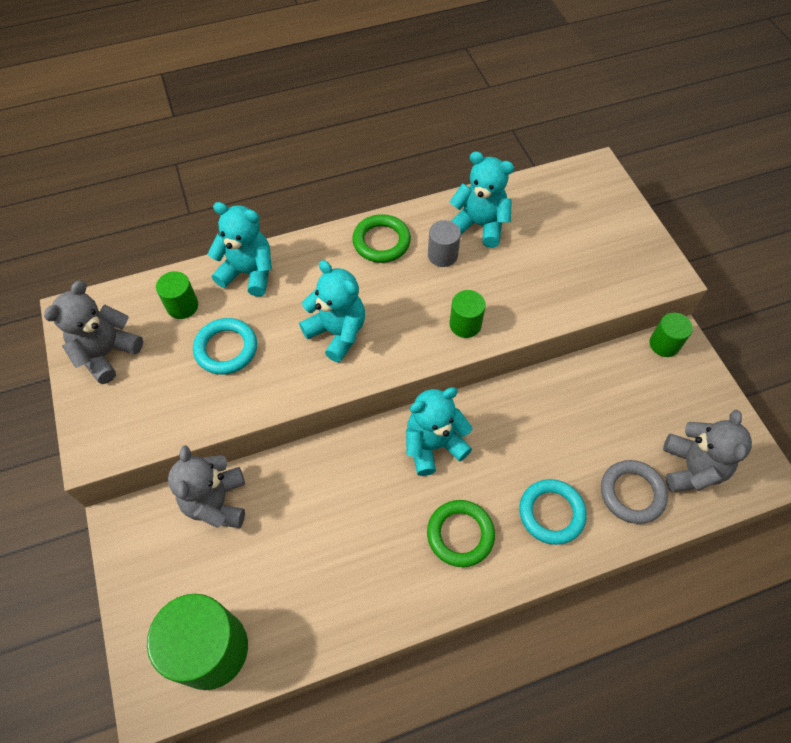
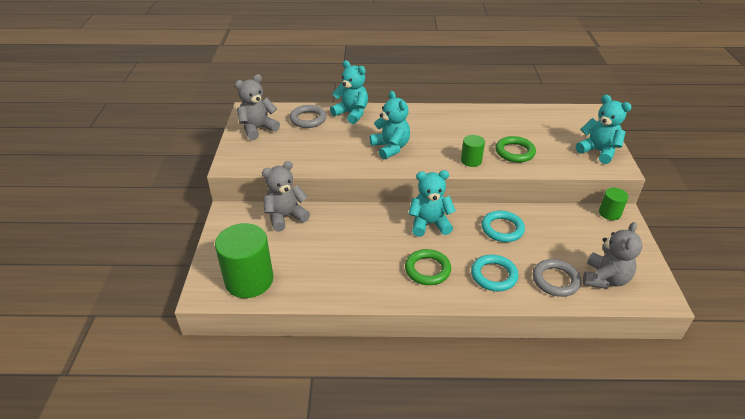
camera: 20 degrees right, 20 degrees down
(182, 306) = (308, 119): green cylinder -> grey ring
(217, 502) = (286, 217): grey teddy bear -> grey teddy bear turned 45 degrees clockwise
(226, 349) = (323, 141): turquoise ring -> turquoise ring (502, 229)
(381, 241) = (436, 116): green ring -> green ring (514, 152)
(442, 255) = (471, 129): grey cylinder -> none
(479, 225) = (500, 121): turquoise teddy bear -> turquoise teddy bear (598, 151)

